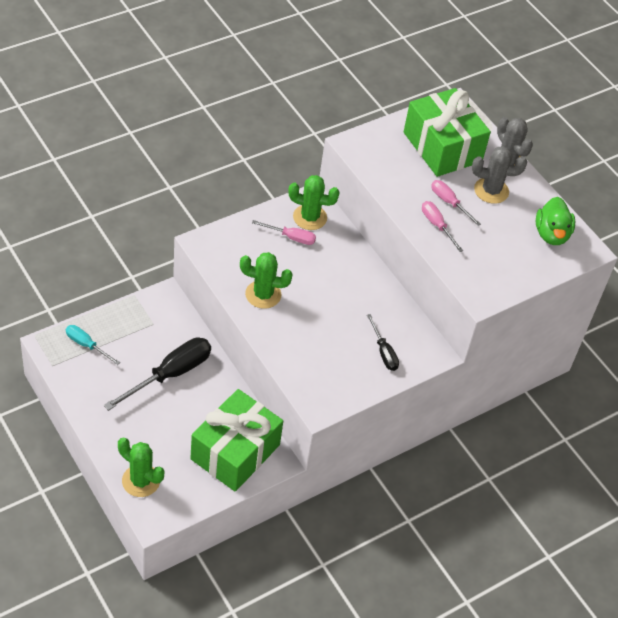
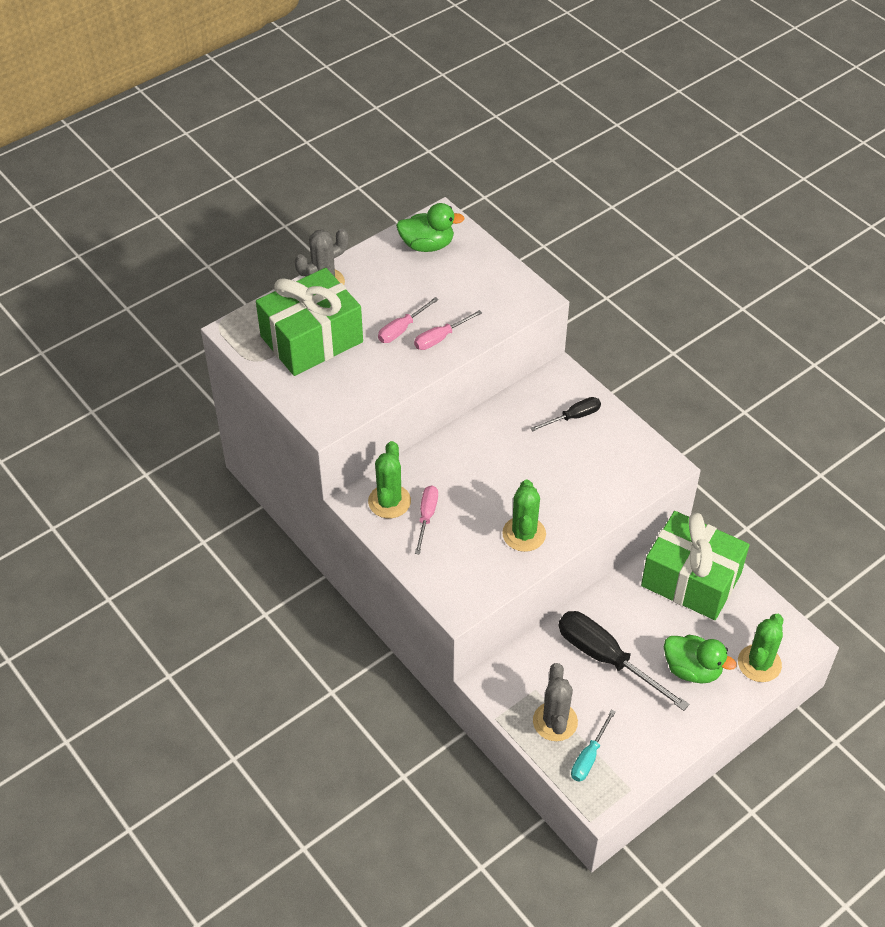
camera: 90 degrees left, 0 degrees up
(146, 431) = (692, 669): none -> green duck
(491, 191) = (373, 294): grey cactus -> grey cactus (555, 721)

